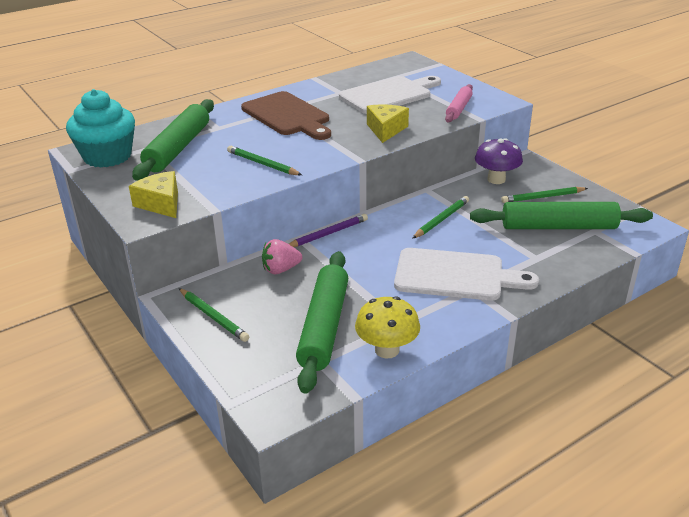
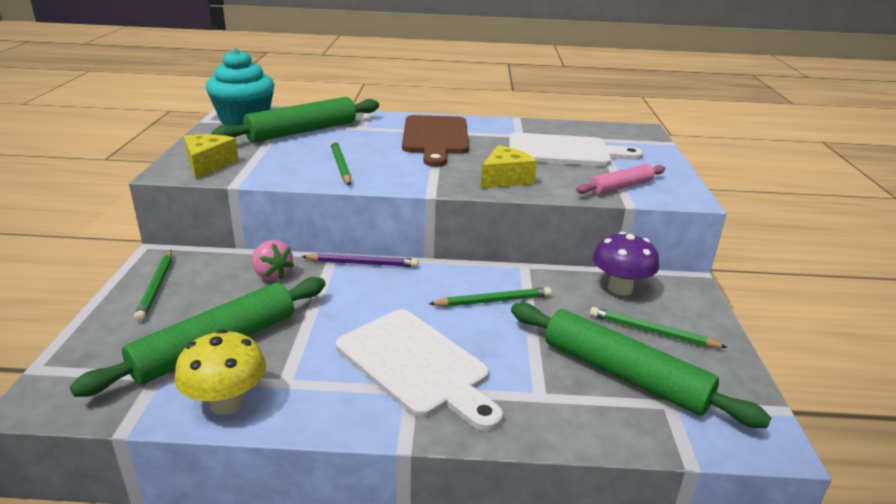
camera: 35 degrees right, 5 degrees down
(281, 269) = (272, 275): pink strawberry -> pink strawberry turned 150 degrees counterclockwise

